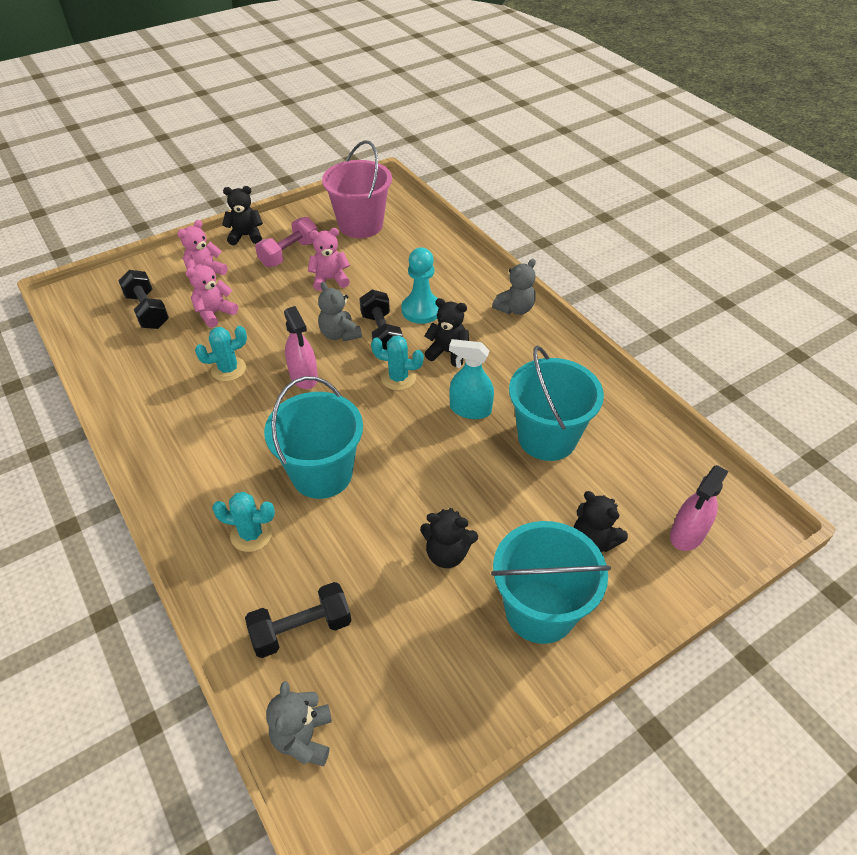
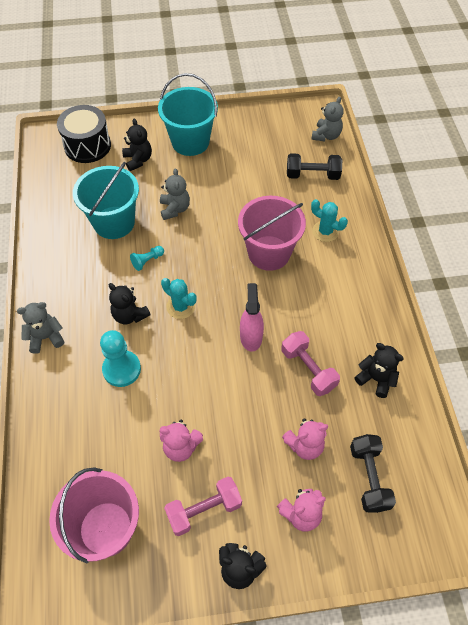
camera: 155 degrees left, 10 degrees up
(228, 369) = (308, 369): turquoise cactus -> pink dumbbell
(322, 474) = (269, 253): turquoise bucket -> pink bucket
(339, 334) = (204, 370): grey teddy bear -> grey teddy bear (175, 209)
(381, 334) = (169, 356): black dumbbell -> none
(447, 553) = (219, 182): black teddy bear -> black teddy bear (376, 379)
(470, 409) = (147, 261): turquoise spray bottle -> turquoise pawn
(687, 534) = (87, 146): pink spray bottle -> black drum

